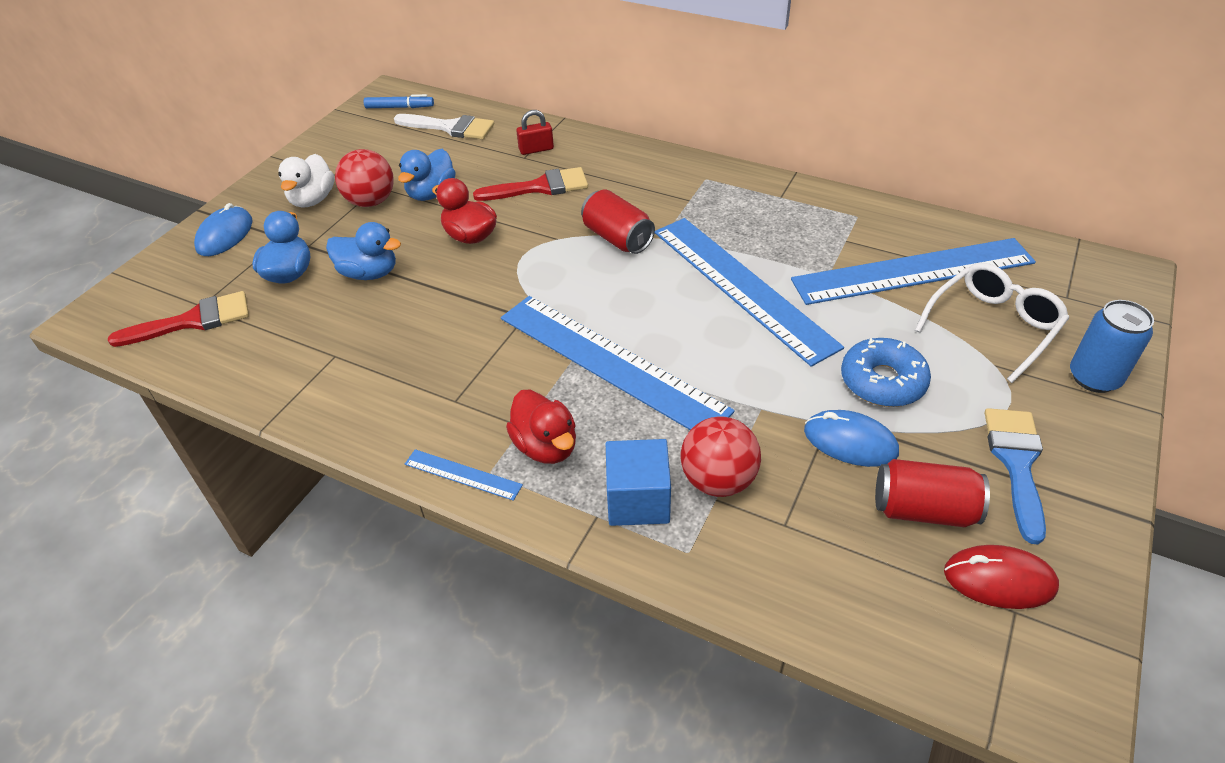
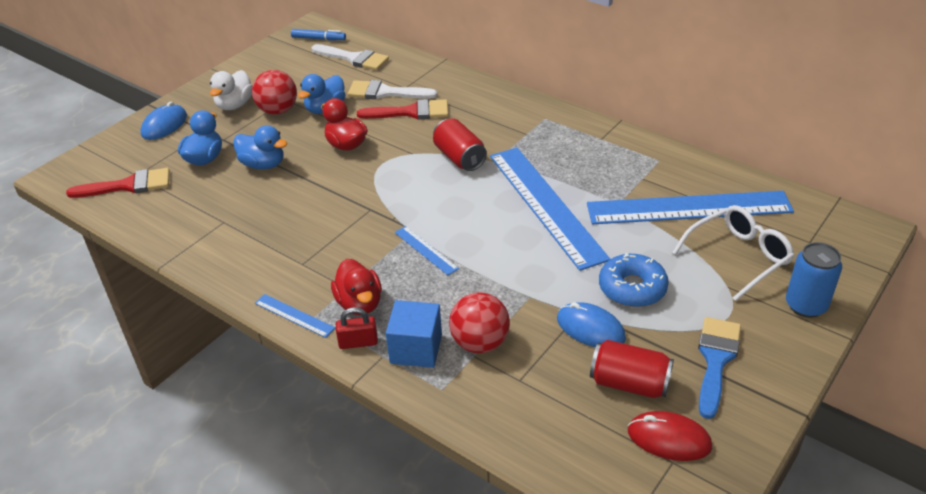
camera: 10 degrees right, 5 degrees down
(501, 166) = (385, 92): none -> white brush
(536, 149) = (416, 82): red padlock -> red padlock (358, 342)
(611, 363) = (426, 250): blue ruler -> blue ruler, size x0.41

